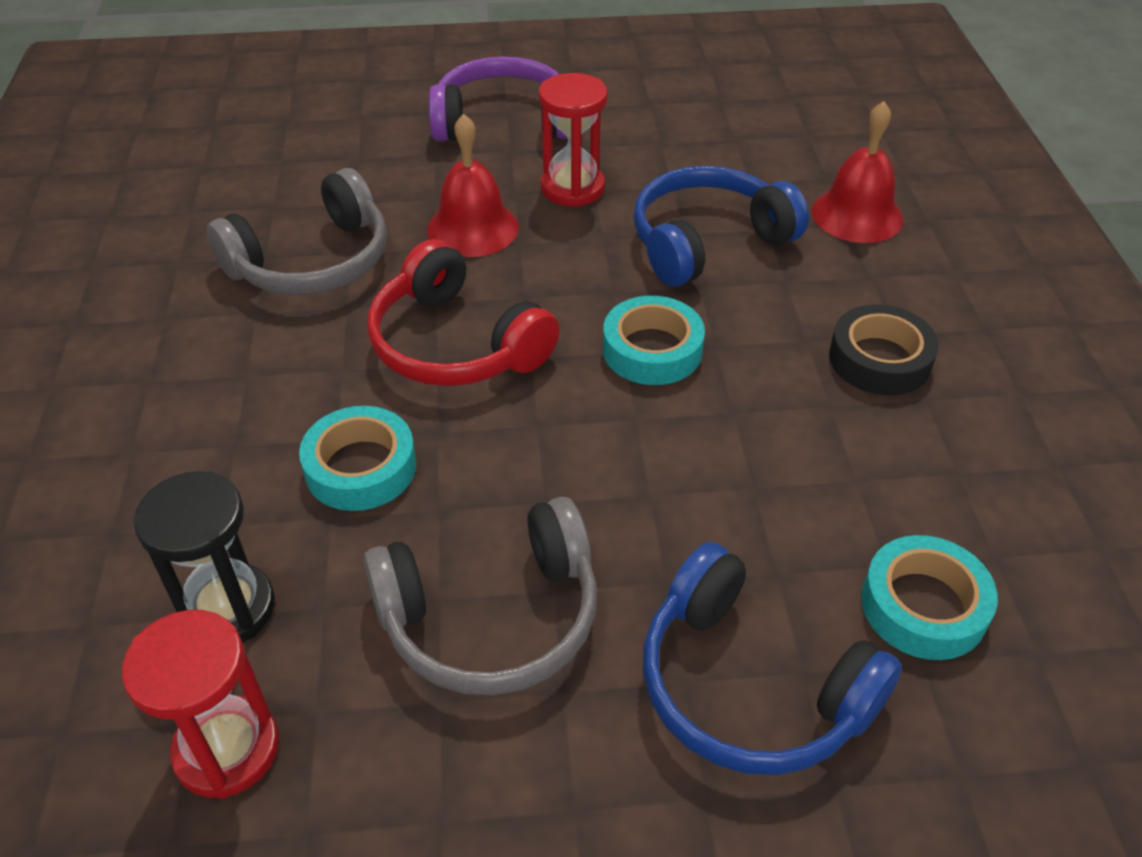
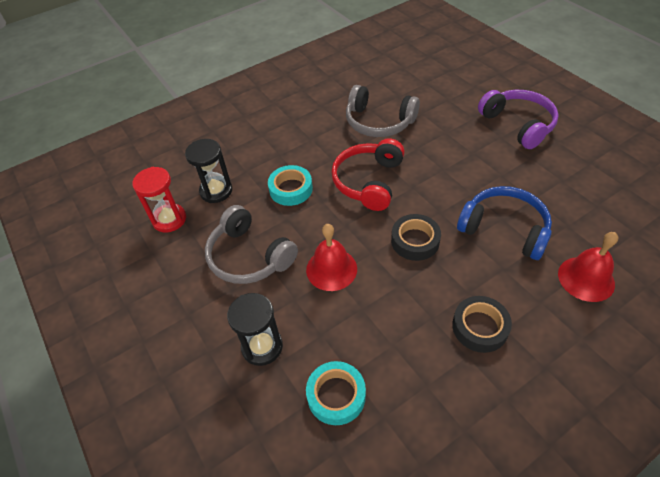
camera: 65 degrees right, 5 degrees up
(472, 228) = (438, 152): red bell -> red bell (331, 269)
(572, 188) = (495, 168): red hourglass -> none
(652, 350) = (415, 241): turquoise tape -> black tape
(751, 686) = (262, 346): blue headphones -> black hourglass

